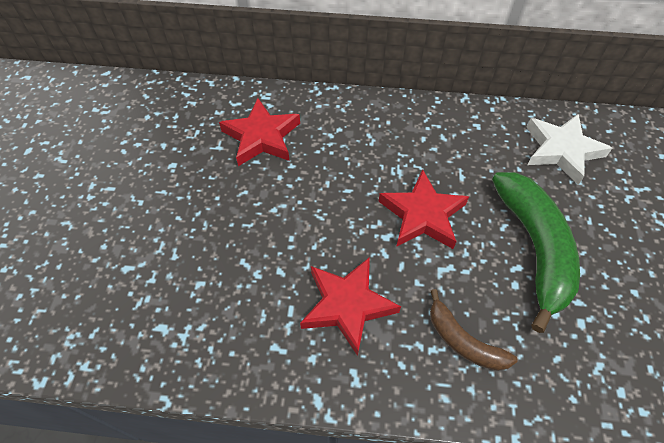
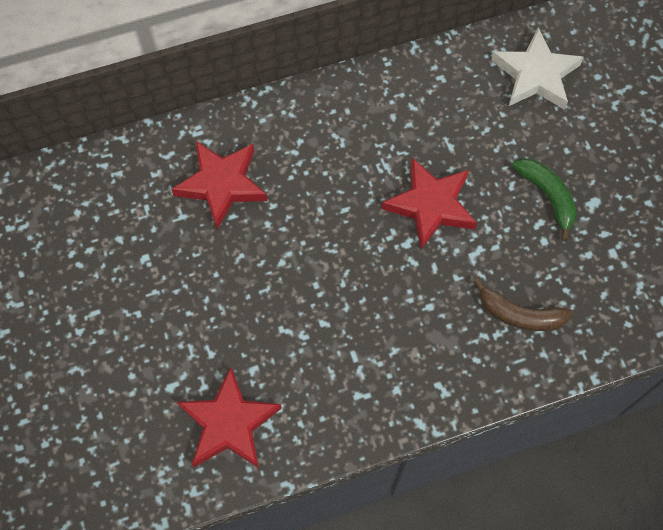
camera: 25 degrees left, 10 degrees up
(347, 305) = (403, 328): red star -> red star (229, 423)
(534, 248) = (547, 196): green banana -> green banana, size x0.55

